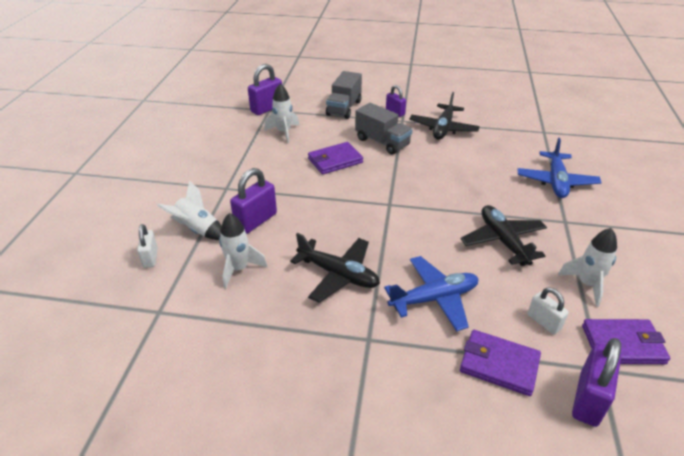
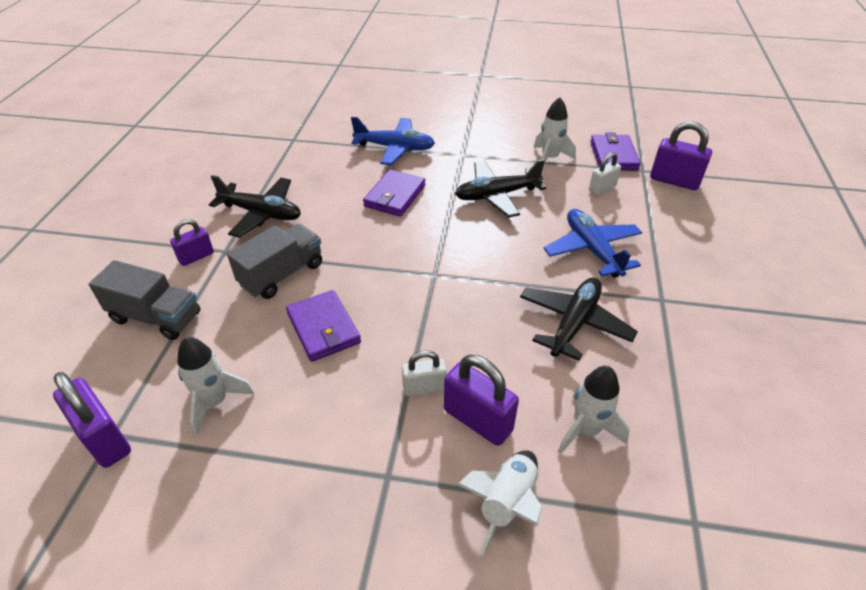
camera: 90 degrees left, 5 degrees up
(150, 258) = (587, 568): white padlock -> white padlock (424, 388)
(499, 364) = (659, 219): purple wallet -> purple wallet (395, 196)

